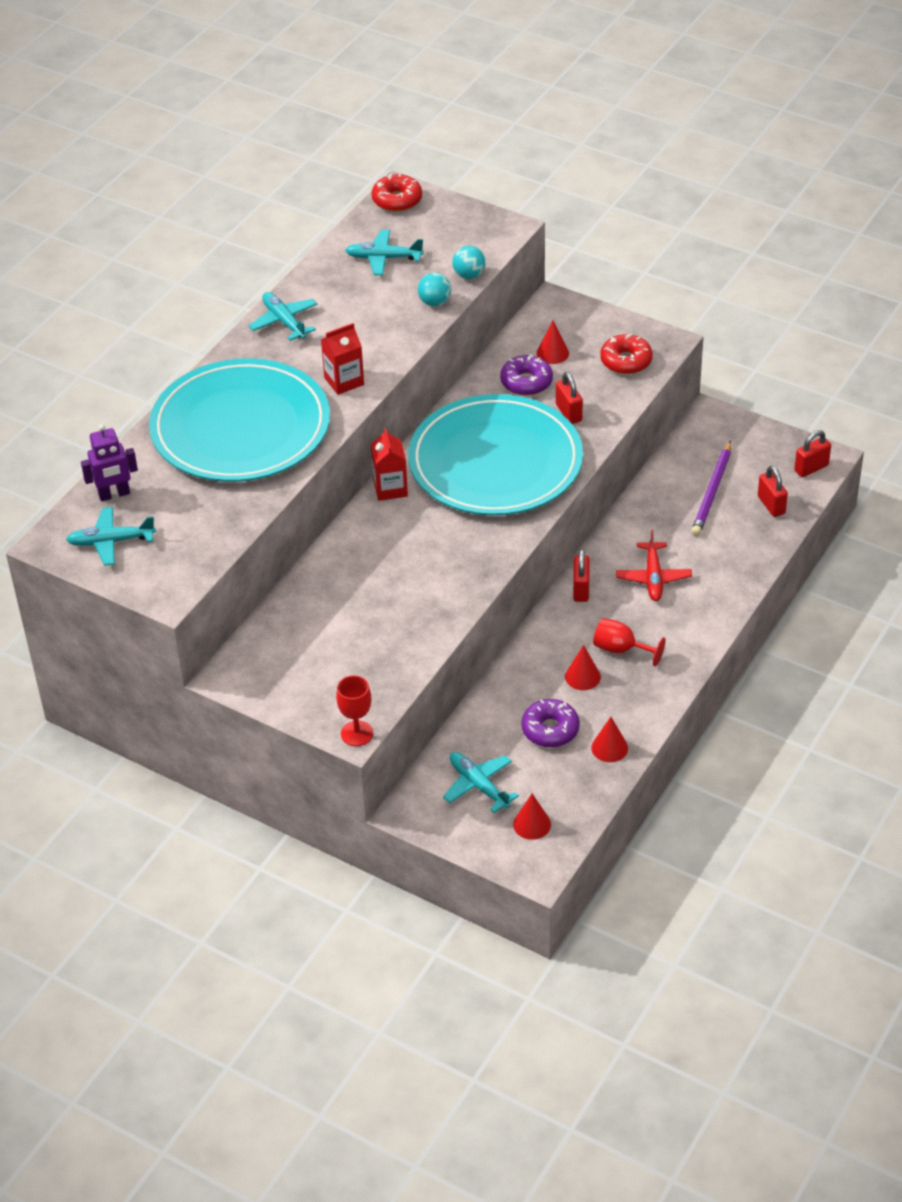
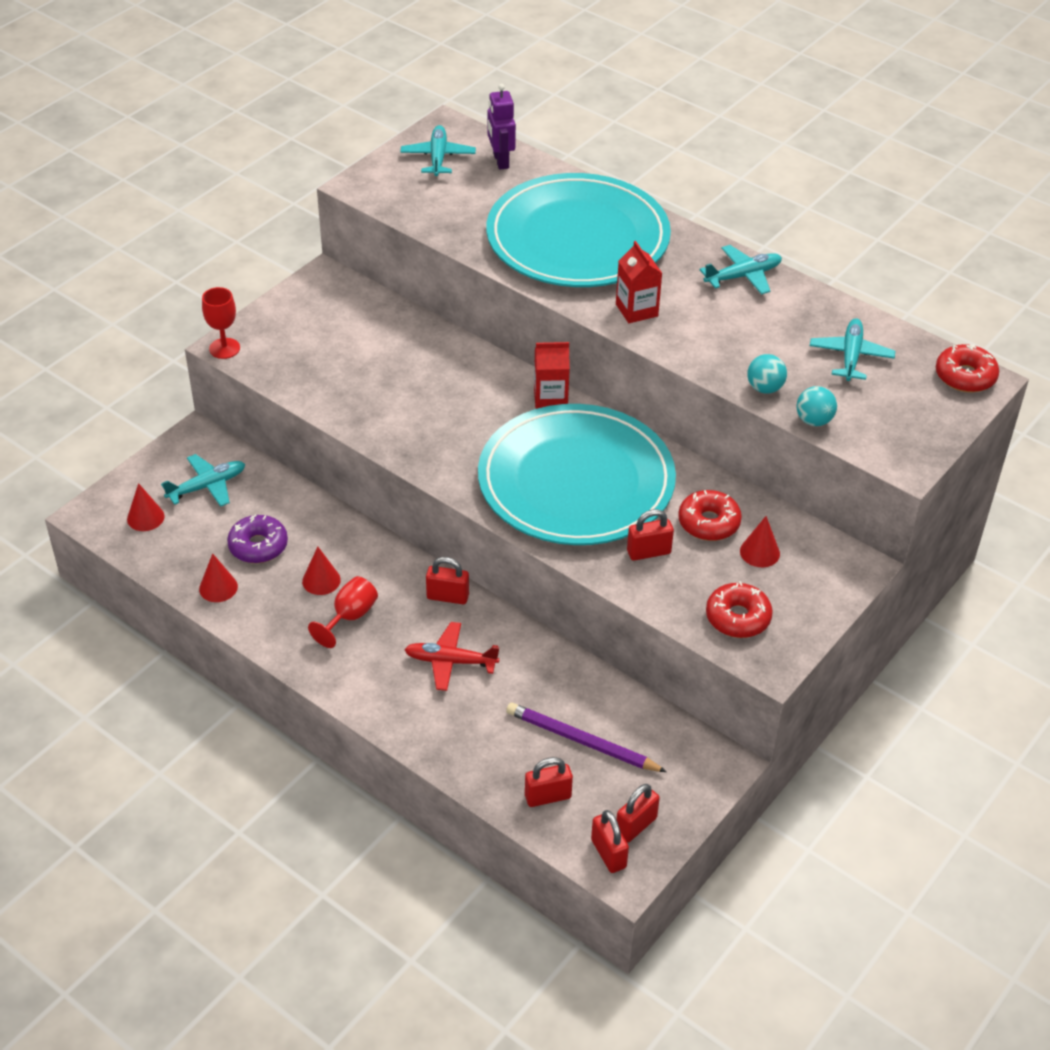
camera: 95 degrees right, 0 degrees up
(526, 382) = (708, 523): purple donut -> red donut
(781, 456) = (636, 826): none -> red padlock

